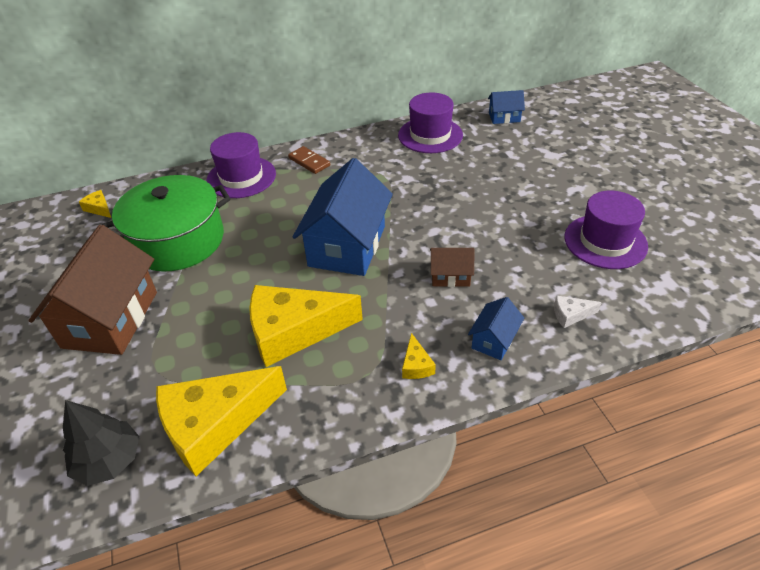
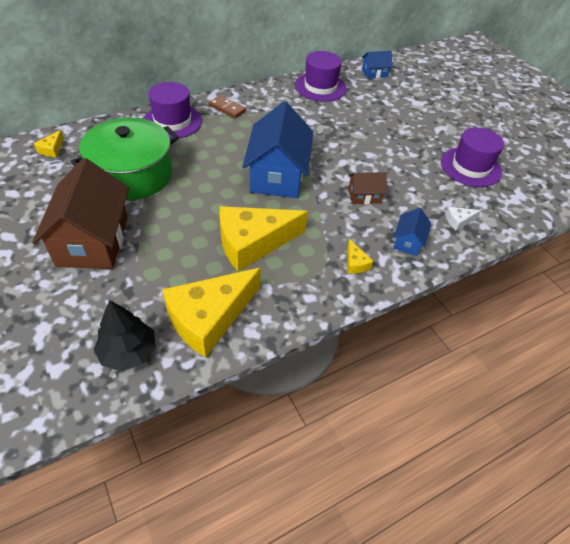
camera: 15 degrees left, 5 degrees up
(99, 208) = (52, 149): yellow cheese -> yellow cheese turned 105 degrees counterclockwise

